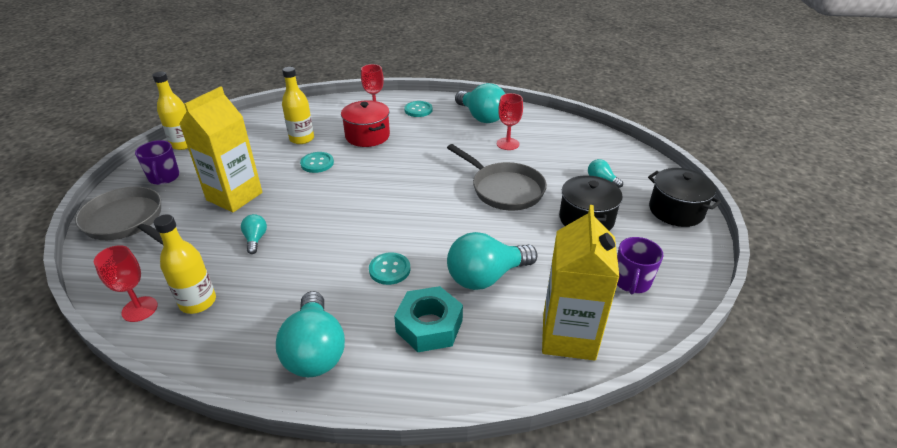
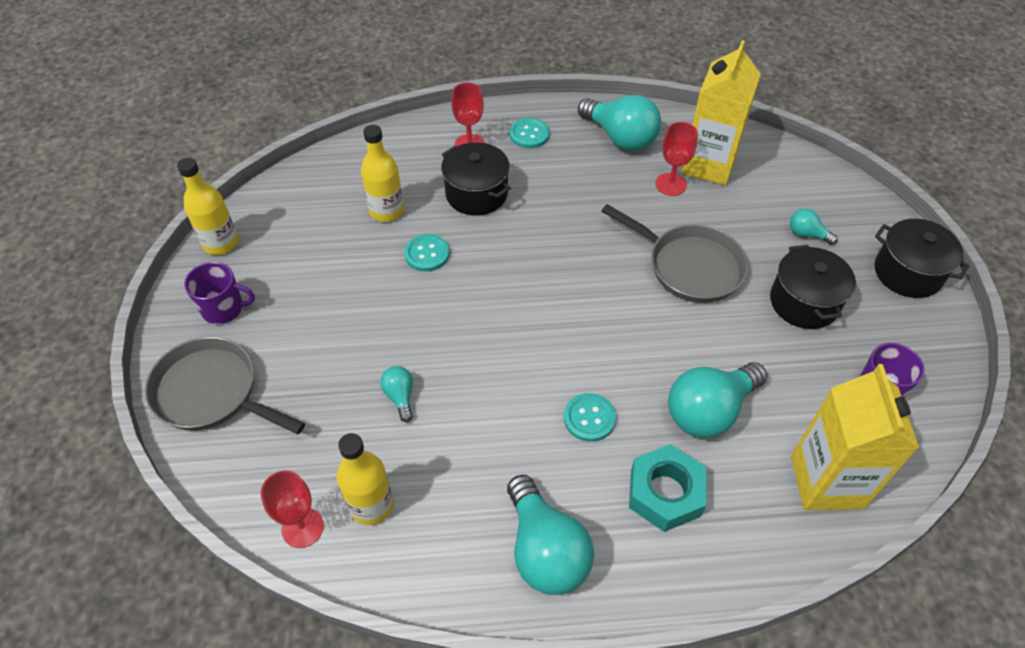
camera: 10 degrees left, 15 degrees up
(164, 177) = (224, 308): purple mug -> purple mug turned 60 degrees counterclockwise
(234, 196) = (339, 328): yellow carton -> yellow carton (708, 165)
(367, 136) = (476, 194): red pot -> black pot

